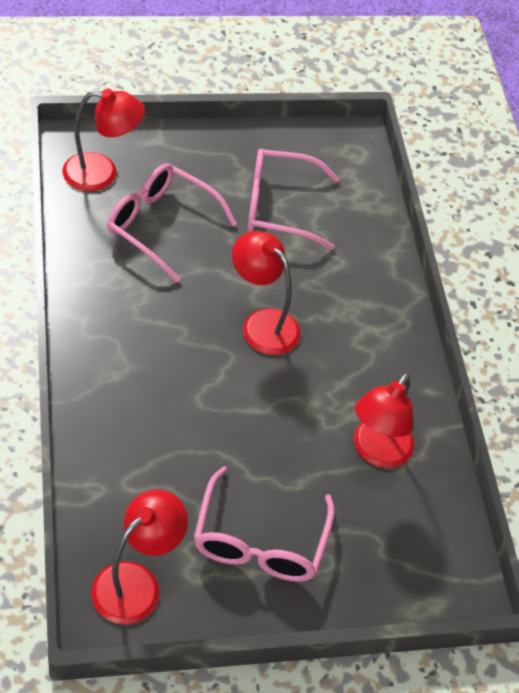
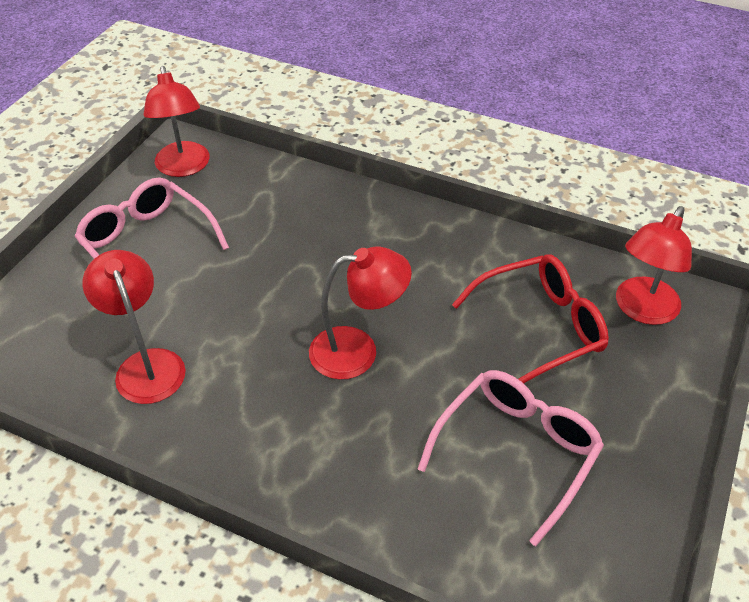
camera: 130 degrees right, 5 degrees down
(160, 225) = (540, 327): pink glasses -> red glasses

